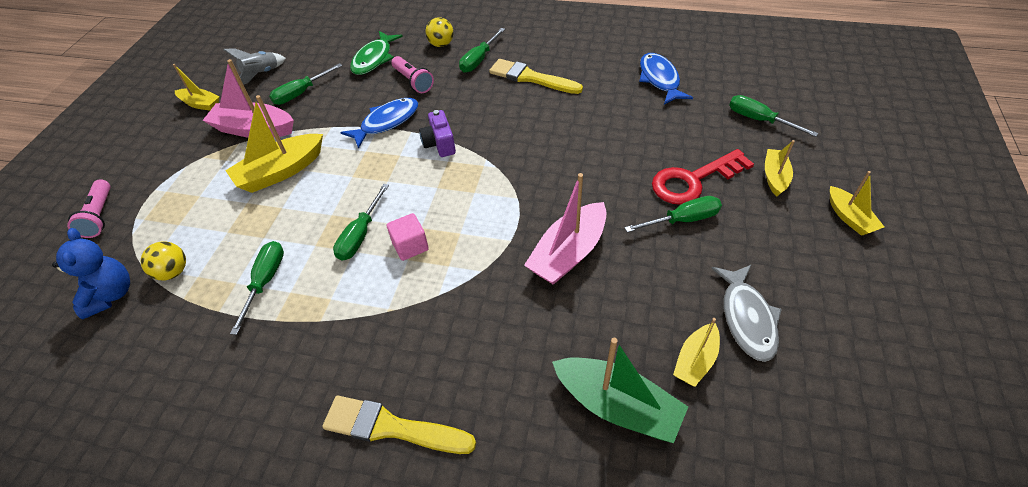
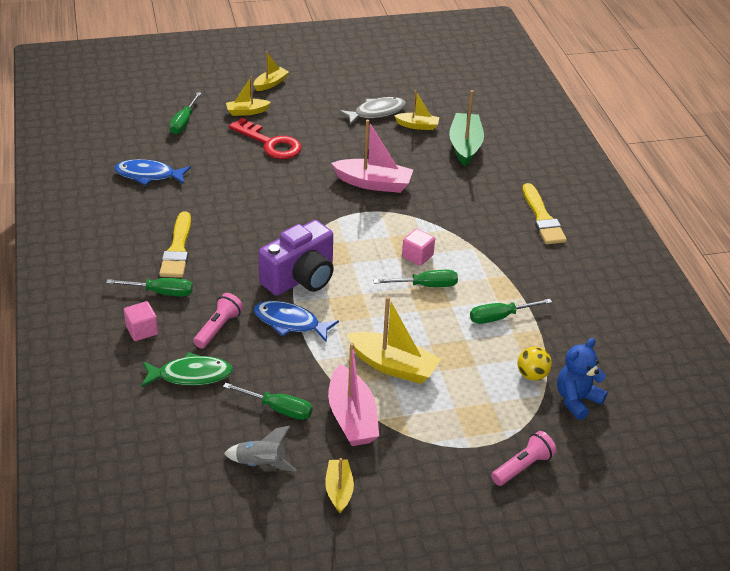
camera: 120 degrees left, 10 degrees down
(439, 144) = (300, 278): purple camera -> purple camera, size x1.88
(441, 44) = (142, 330): yellow ball -> pink cube
(660, 79) = (148, 175): blue fish -> blue fish turned 45 degrees clockwise
(683, 220) = (312, 143): green screwdriver -> none

